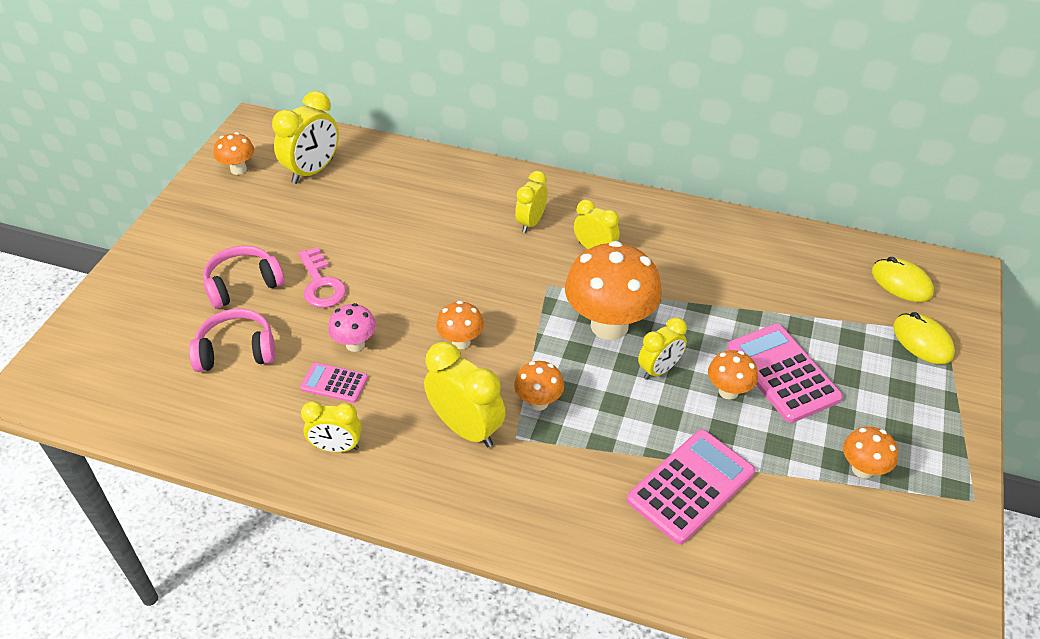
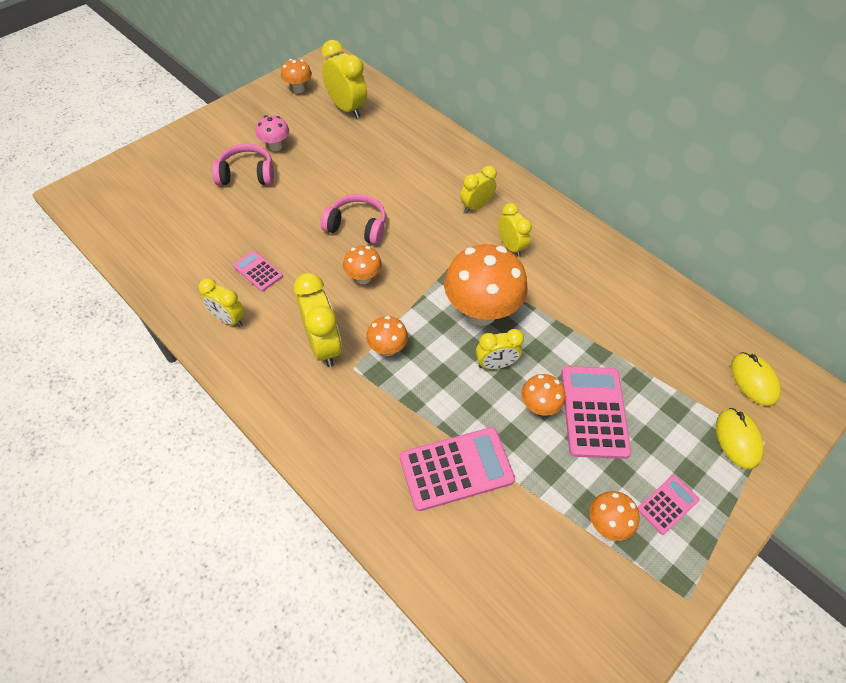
camera: 25 degrees right, 10 degrees up
(236, 351) = (211, 220): pink headphones -> pink headphones (357, 226)
(312, 171) = (346, 108): yellow clock -> yellow clock turned 105 degrees counterclockwise
(321, 284) = (297, 194): pink key -> none
(355, 344) = (290, 248): pink mushroom -> pink mushroom (275, 146)
(902, 426) = (667, 504): none -> pink calculator

